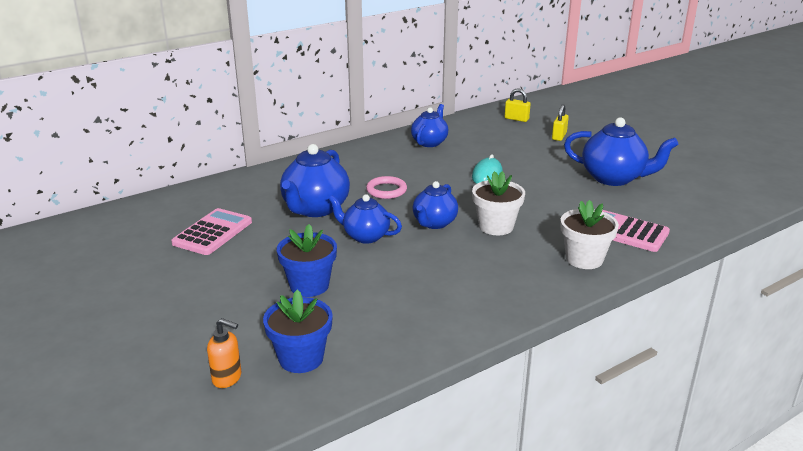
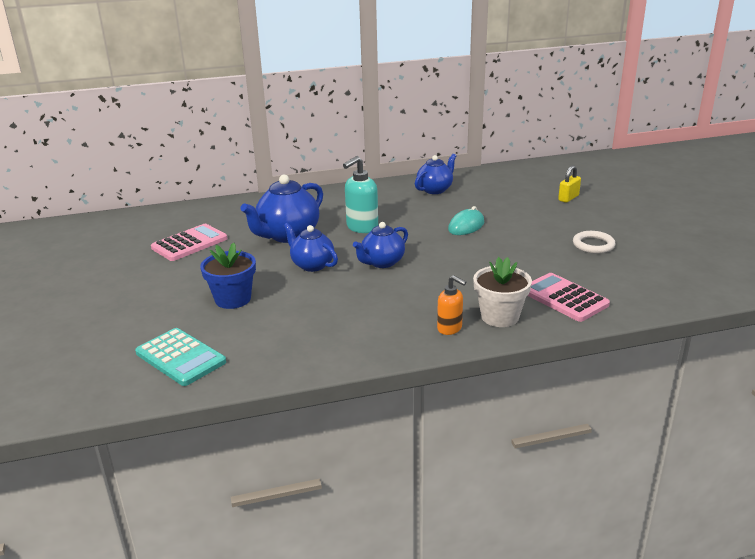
camera: 20 degrees right, 0 degrees up
(227, 378) = (112, 362): orange soap dispenser -> orange soap dispenser (450, 328)
(301, 358) = (180, 358): blue flower pot -> turquoise calculator
(386, 190) = (361, 228): pink ring -> turquoise soap dispenser
(496, 226) = (437, 274): white flower pot -> none
(516, 119) = (537, 177): yellow padlock -> none
(613, 178) = (593, 245): blue teapot -> white ring

